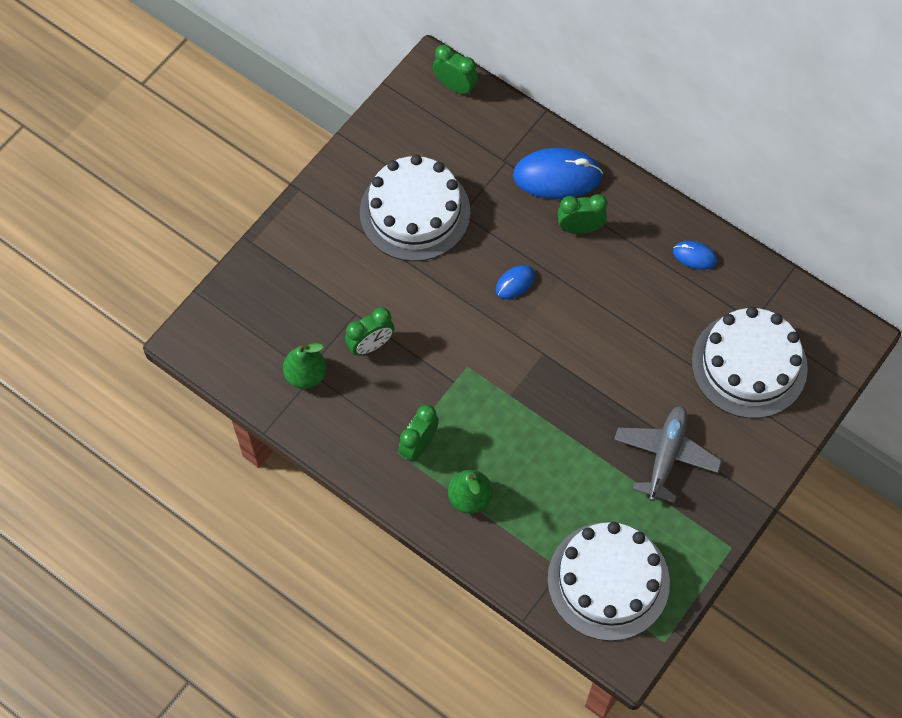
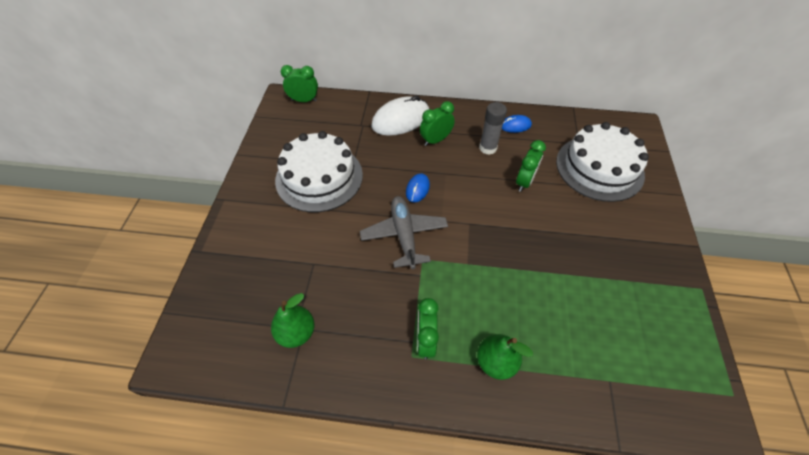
camera: 30 degrees left, 10 degrees down
(371, 345) = (338, 281): green clock -> green clock (524, 182)
(557, 176) = (401, 120): blue mouse -> white mouse
(608, 581) = (650, 368): white cake -> none
(635, 270) = (488, 148): none -> grey glue stick
(665, 456) = (603, 249): grey plane -> grey plane (404, 235)

